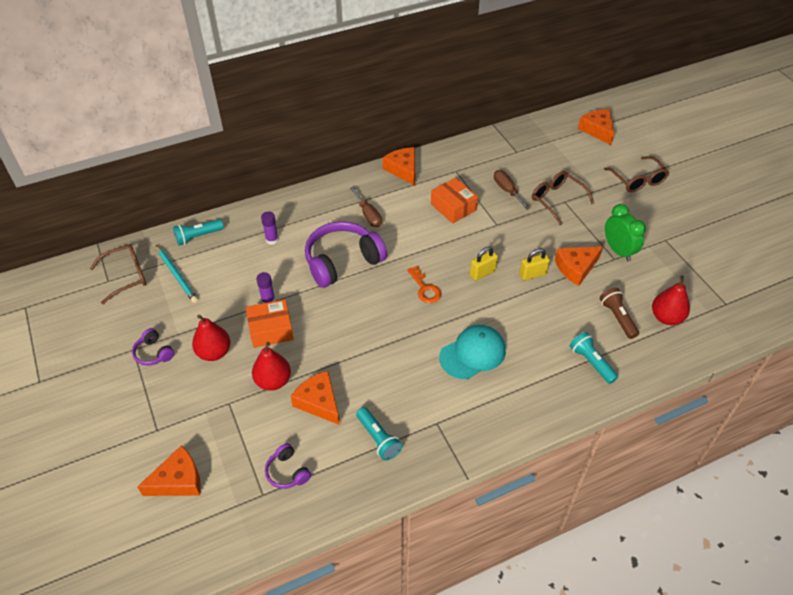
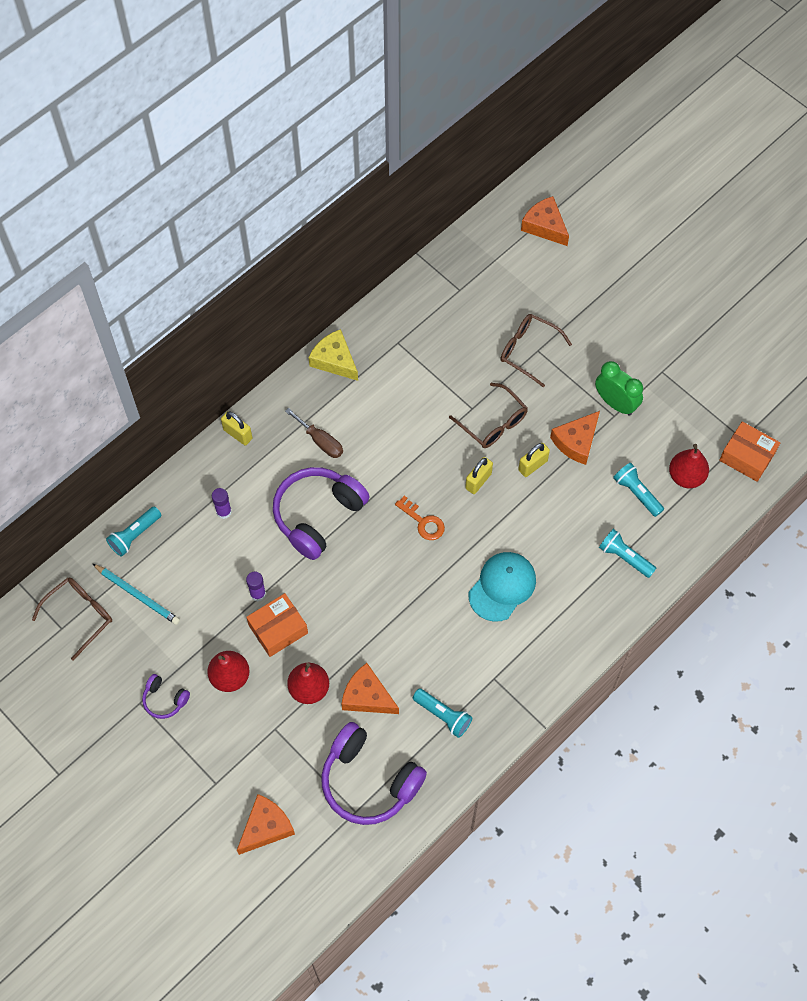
camera: 20 degrees left, 15 degrees up
(287, 472) = (369, 781): purple headphones -> purple headphones, size x2.15
(309, 195) = (238, 434): none -> yellow padlock
(403, 170) = (334, 360): orange cheese -> yellow cheese
(453, 207) = (414, 398): orange box -> orange box (747, 456)
(507, 190) = (467, 354): brown screwdriver -> none
(617, 318) = (636, 493): brown flashlight -> turquoise flashlight
(637, 180) = (611, 292): brown glasses -> brown glasses (493, 423)

